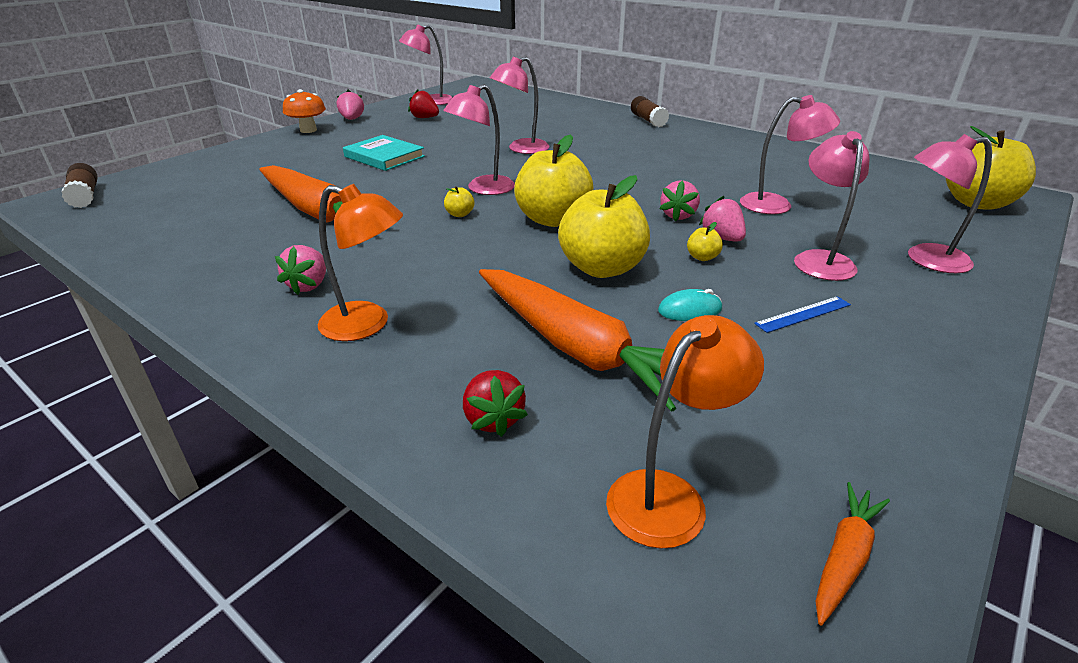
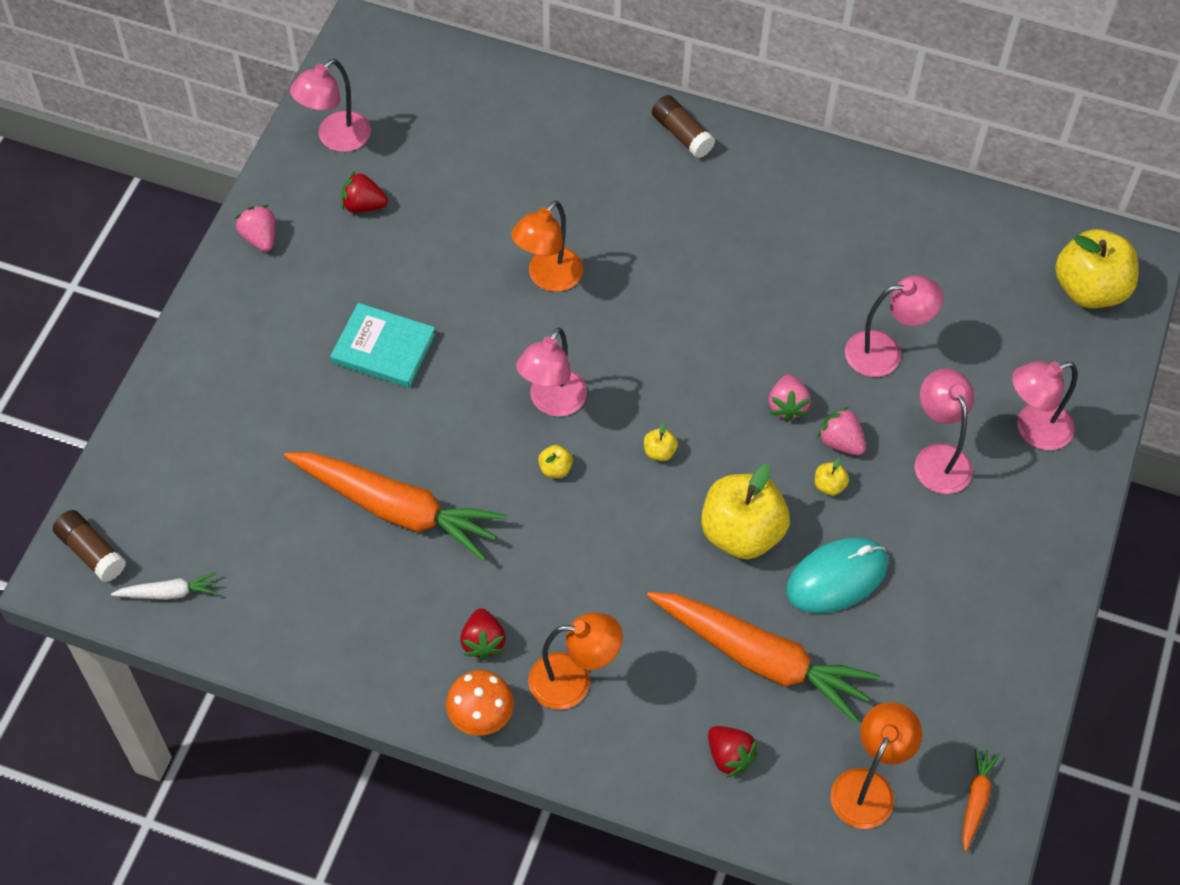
camera: 20 degrees left, 25 degrees up
(105, 219) = (169, 593): none -> white carrot
(308, 130) = (223, 293): orange mushroom -> orange mushroom (481, 716)
(309, 285) = (483, 642): pink strawberry -> red strawberry
(521, 149) = (548, 278): pink lamp -> orange lamp
(552, 219) = (659, 452): yellow apple -> yellow apple, size x0.40
(689, 310) = (836, 577): turquoise mouse -> turquoise mouse, size x1.90
(803, 314) = (931, 555): blue ruler -> none

